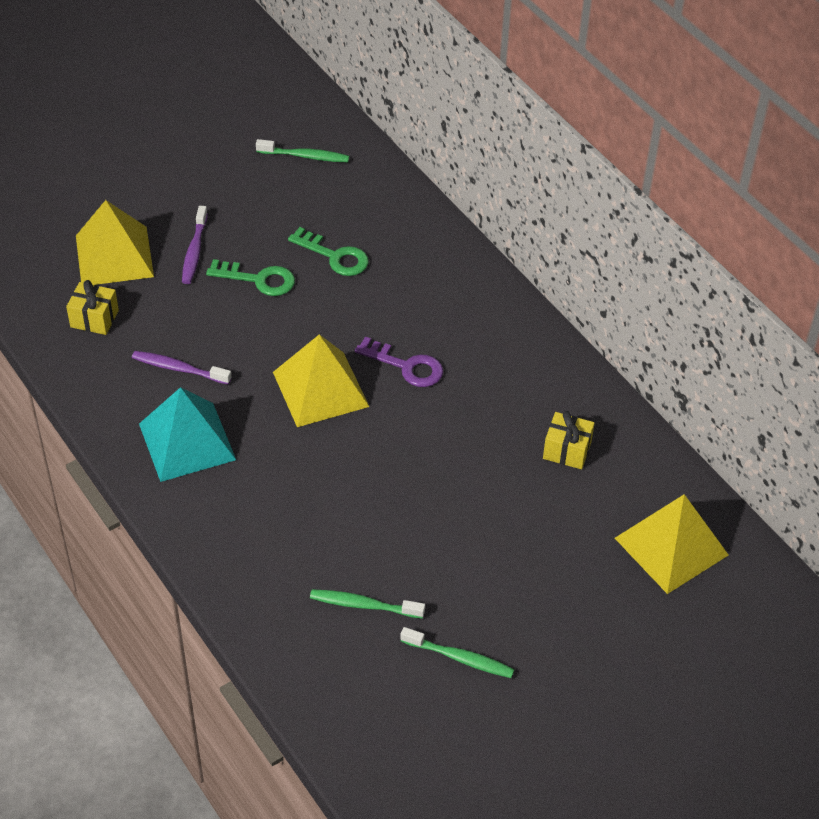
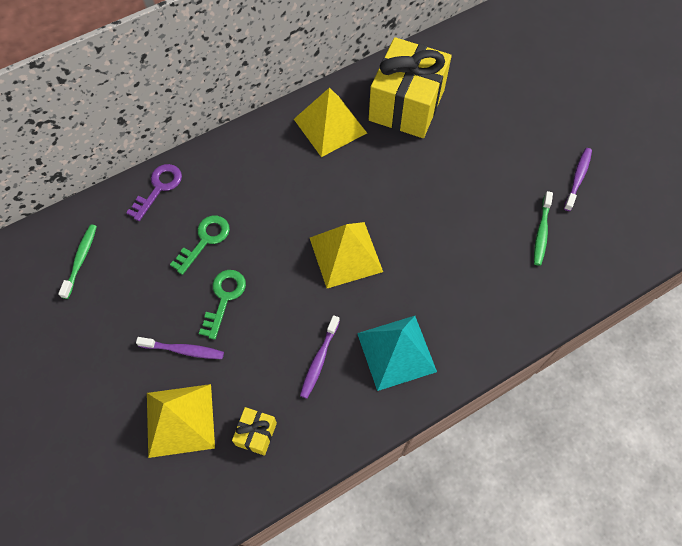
camera: 85 degrees left, 15 degrees up
(406, 366) = (326, 195): purple key -> purple key (158, 188)
(460, 658) = (578, 178): green toothbrush -> purple toothbrush
(567, 450) = (406, 105): yellow gift -> yellow gift, size x2.32
(671, 546) = (483, 59): yellow pyramid -> yellow pyramid (330, 126)

